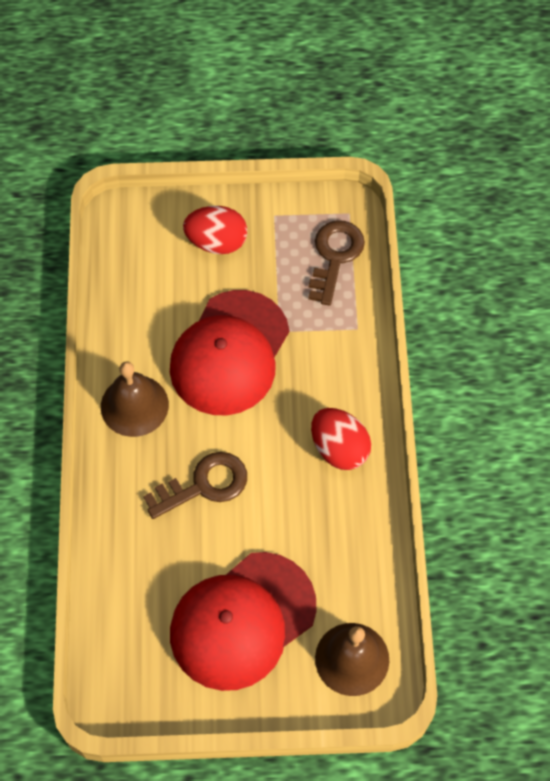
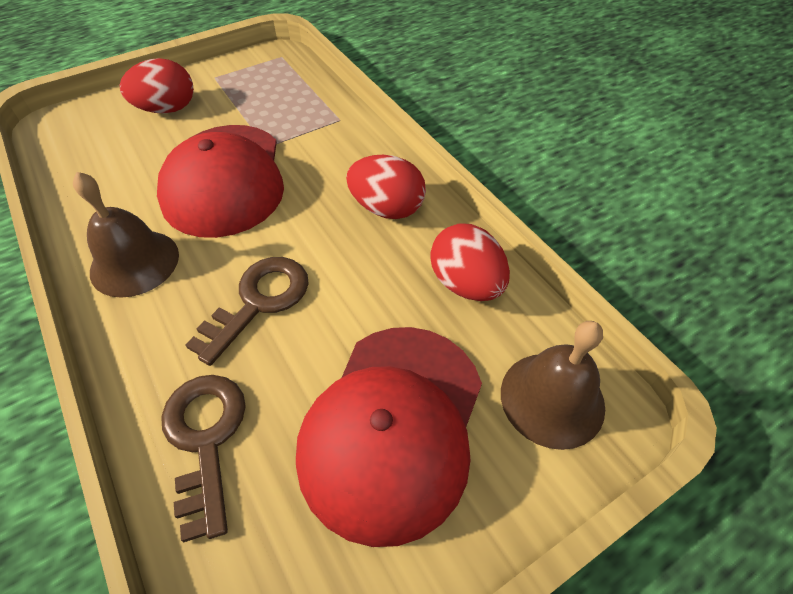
camera: 30 degrees left, 10 degrees down
(335, 256) = (287, 83): brown key -> brown key (205, 439)
(354, 547) = (466, 284): none -> red egg

